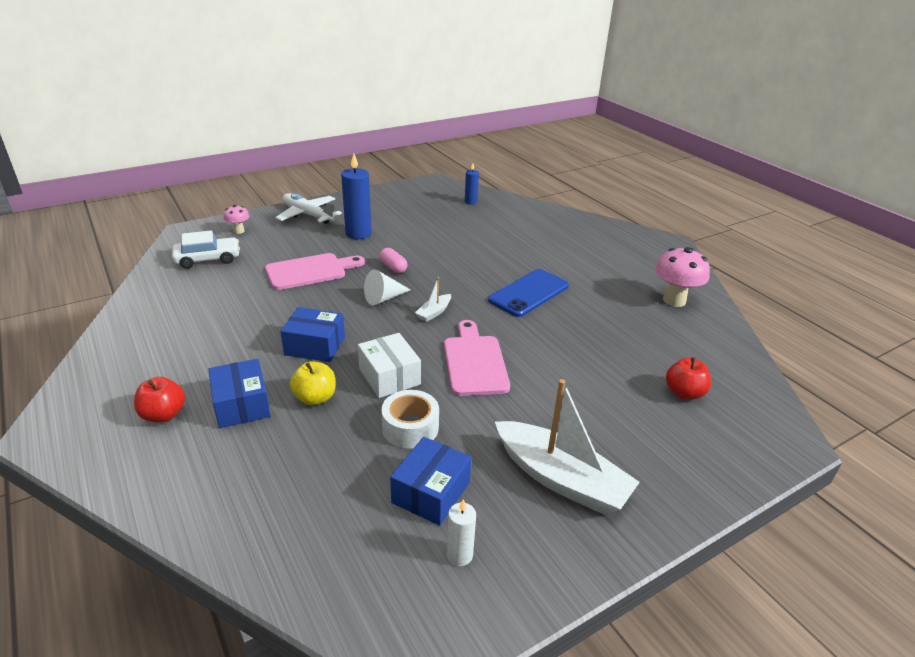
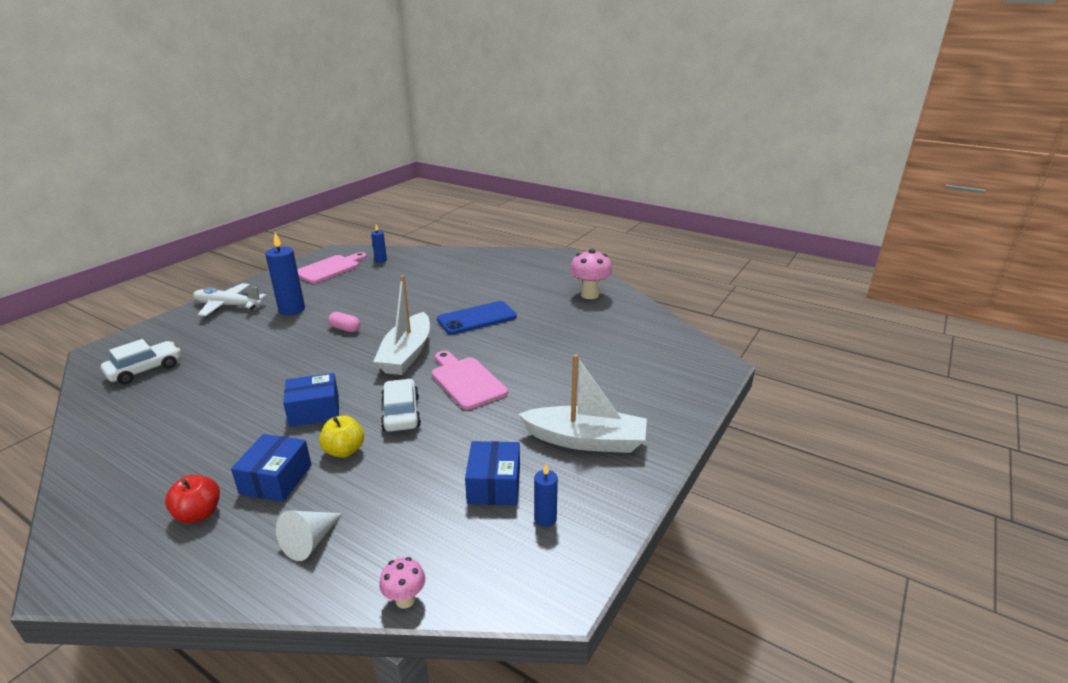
camera: 25 degrees left, 5 degrees down
(239, 231) = (161, 337): pink mushroom -> pink mushroom (405, 600)
(242, 405) = (276, 479): blue box -> blue box turned 60 degrees clockwise
(310, 271) = (265, 352): pink cutting board -> pink cutting board (330, 268)
(384, 298) = (353, 355): white cone -> white cone (310, 541)
(389, 376) = (401, 413): white box -> white car
(410, 427) = (445, 445): white tape -> none
(434, 312) = (406, 354): white boat -> white boat, size x2.26
(459, 555) = (545, 519): white candle -> blue candle
(528, 293) = (477, 318): blue phone -> blue phone turned 45 degrees clockwise
(684, 393) = (634, 355): red apple -> none

